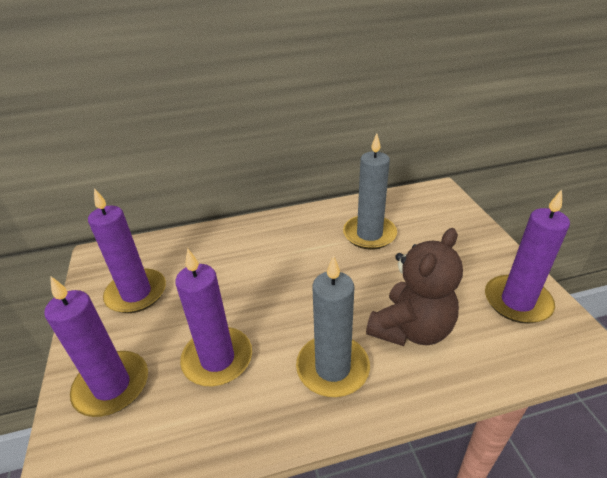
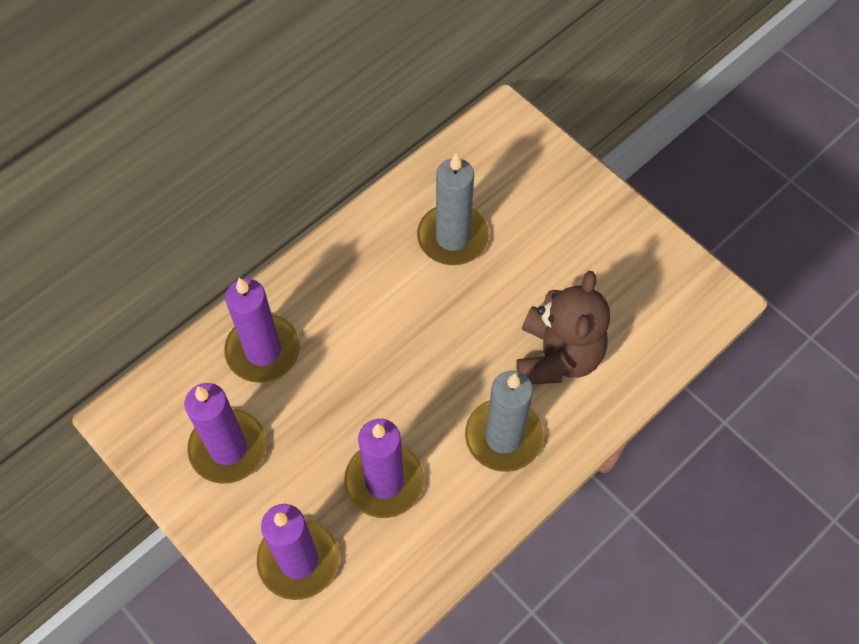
camera: 30 degrees left, 25 degrees up
(517, 301) = (647, 274): purple candle -> purple candle (263, 351)

